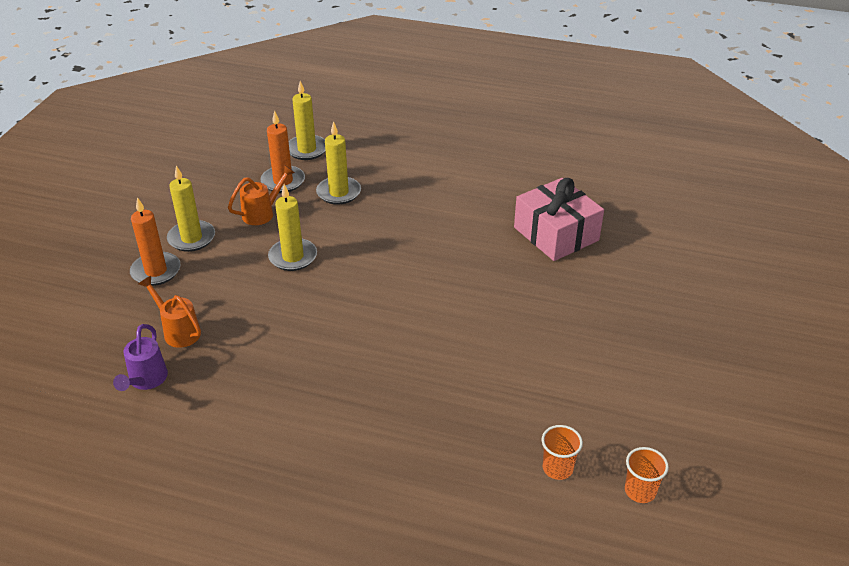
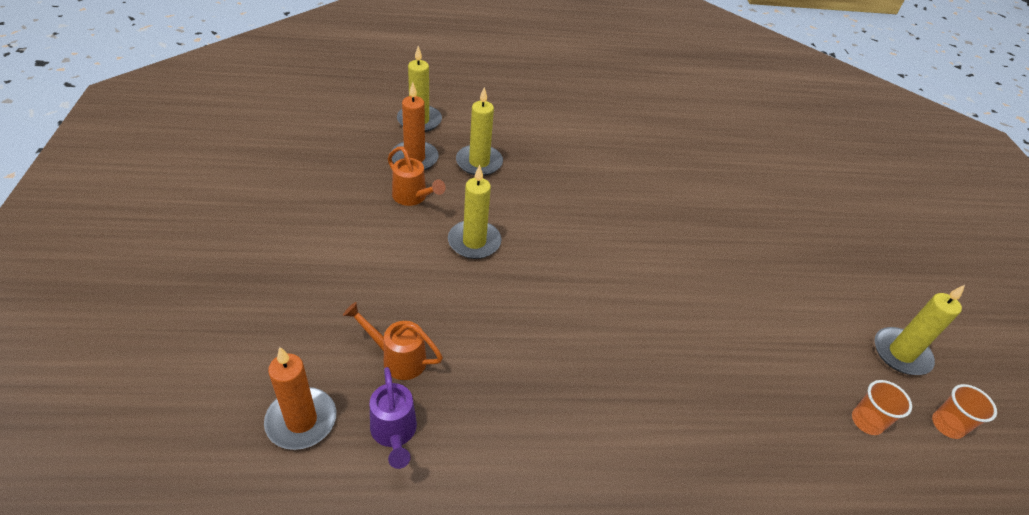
camera: 25 degrees left, 5 degrees up
(156, 271) = (330, 288): orange candle -> orange candle (301, 420)
(191, 238) = (350, 240): yellow candle -> yellow candle (901, 353)
(262, 213) = (413, 197): orange watering can -> orange watering can turned 105 degrees clockwise
(556, 234) = (703, 174): pink gift -> none

